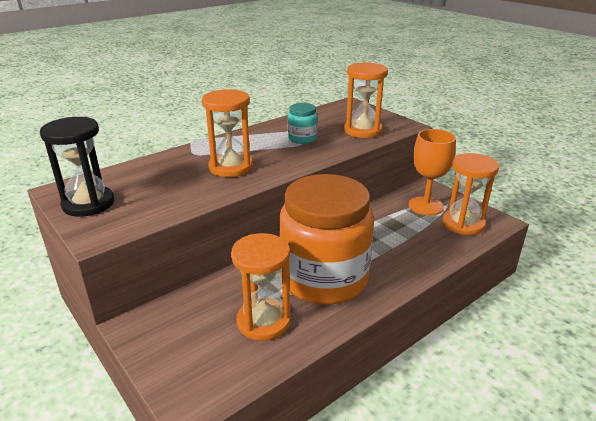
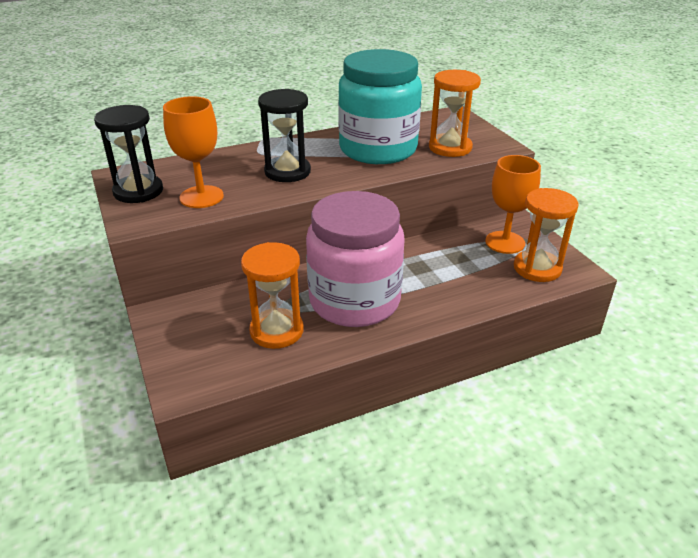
camera: 15 degrees right, 5 degrees up
(157, 200) = (201, 197): none -> orange goblet
(231, 167) = (287, 172): orange hourglass -> black hourglass
(302, 138) = (378, 149): turquoise jar -> turquoise jar, size x2.43
(324, 278) = (354, 301): orange jar -> pink jar

